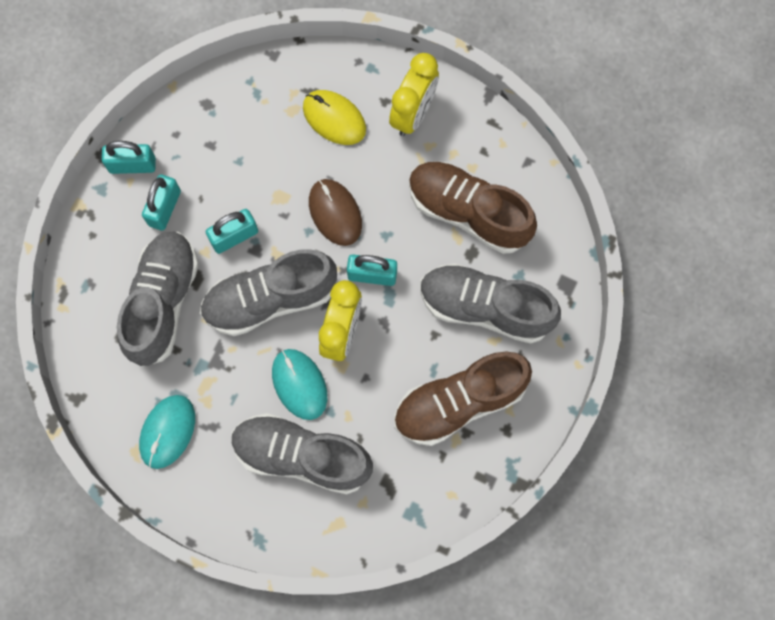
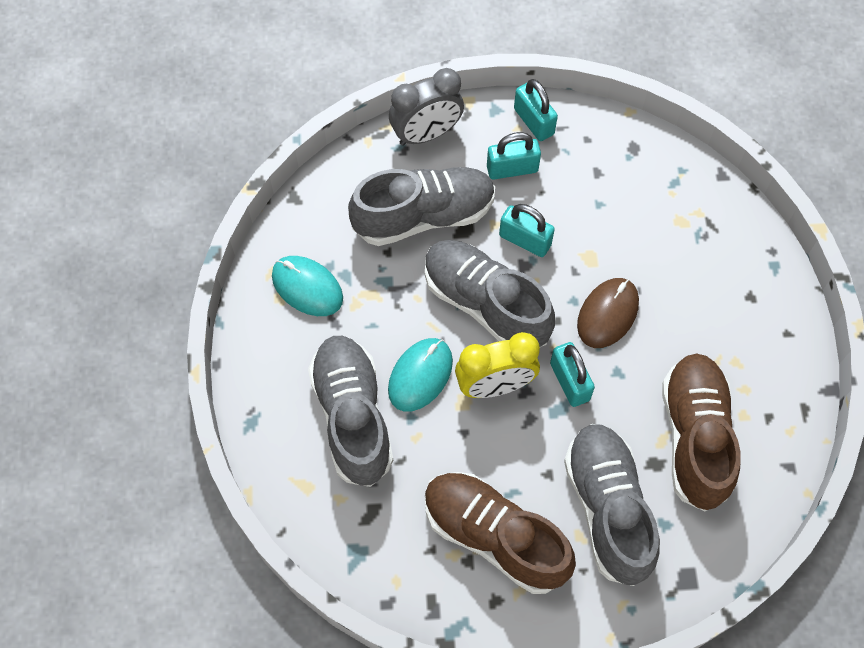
camera: 60 degrees right, 10 degrees down
(88, 257) = (426, 134): none -> grey clock
(167, 432) = (307, 287): turquoise mouse -> turquoise mouse turned 45 degrees clockwise
(334, 118) = (699, 261): yellow mouse -> none
(413, 114) = (757, 329): yellow clock -> none

